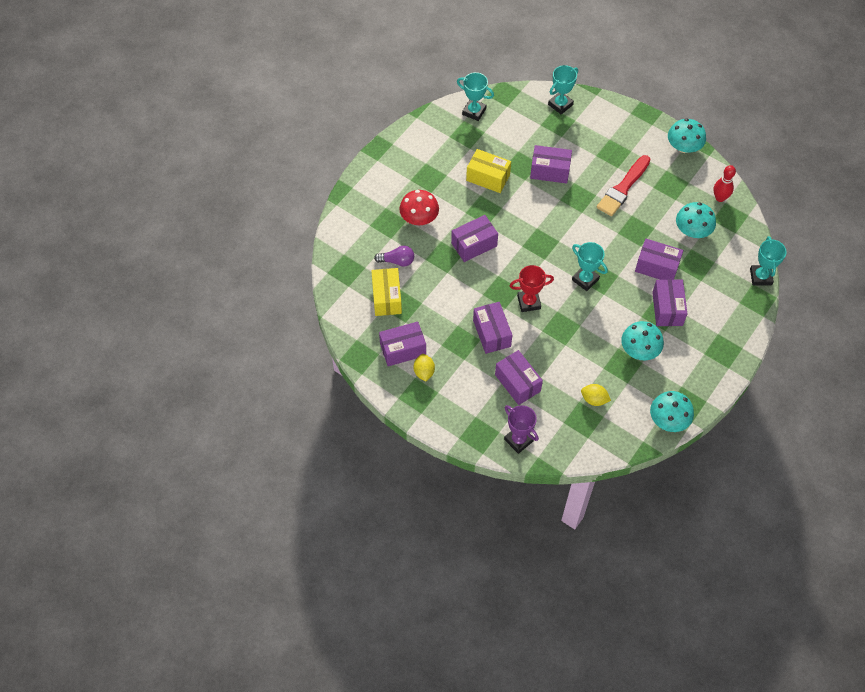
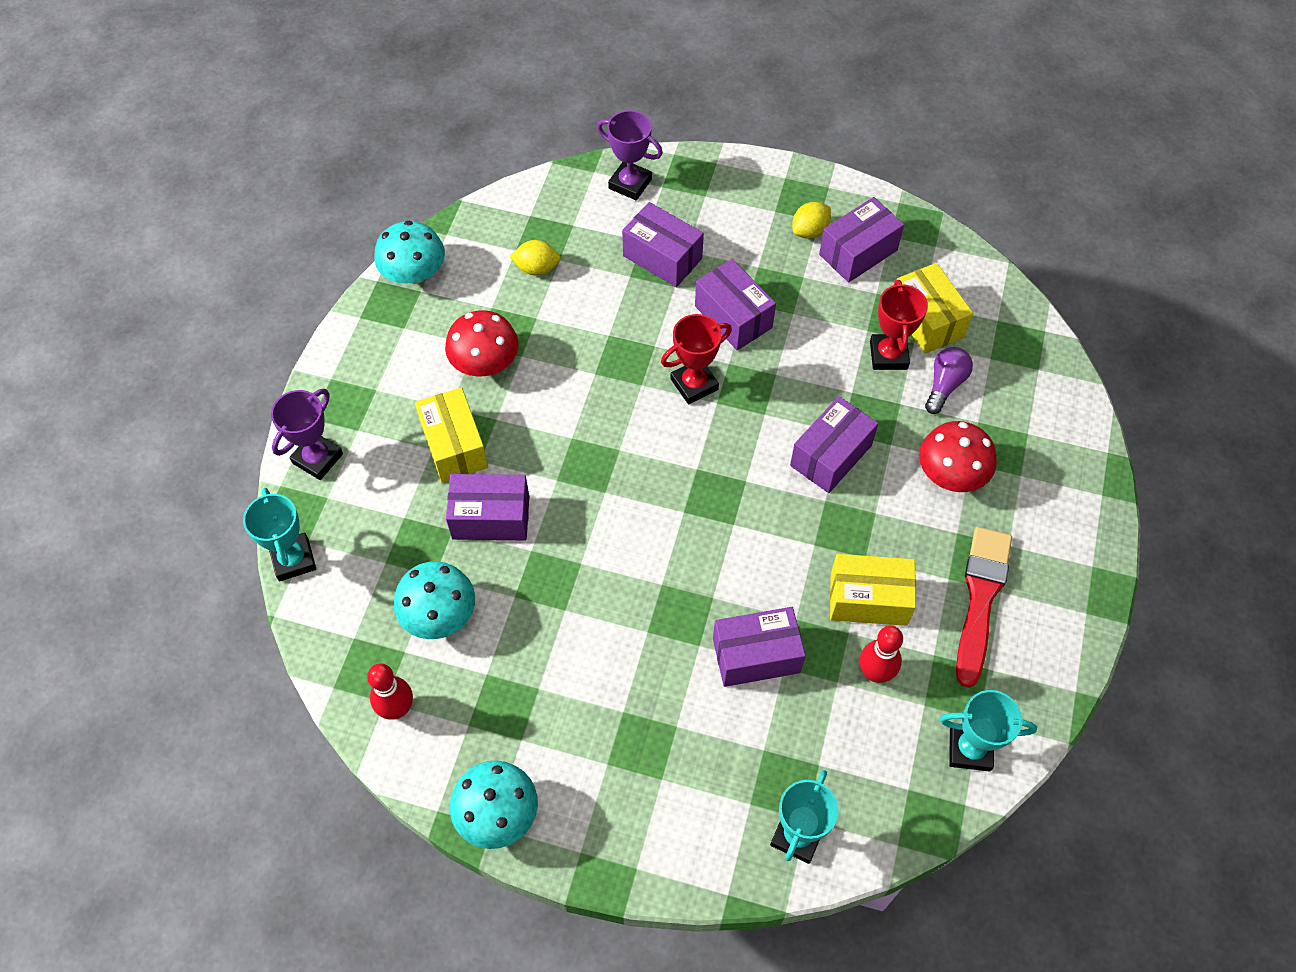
camera: 160 degrees right, 0 degrees up
(397, 261) = (944, 385): purple light bulb -> purple light bulb turned 135 degrees clockwise
(418, 285) = (888, 355): none -> red trophy
(424, 372) = (809, 231): yellow lemon -> yellow lemon turned 75 degrees clockwise
(500, 149) = (875, 672): none -> red bowling pin
(585, 279) = (612, 453): turquoise trophy -> none
(623, 188) = (598, 664): red brush -> red brush (980, 598)
(639, 350) = (485, 363): turquoise mushroom -> red mushroom
(667, 309) = (454, 446): purple box -> yellow box
(742, 324) = (317, 458): none -> purple trophy

